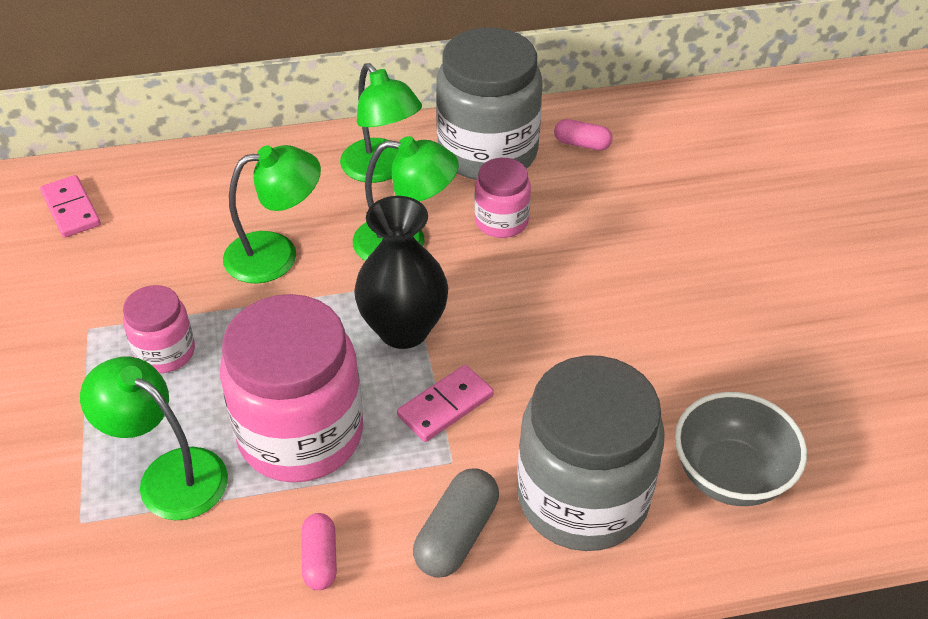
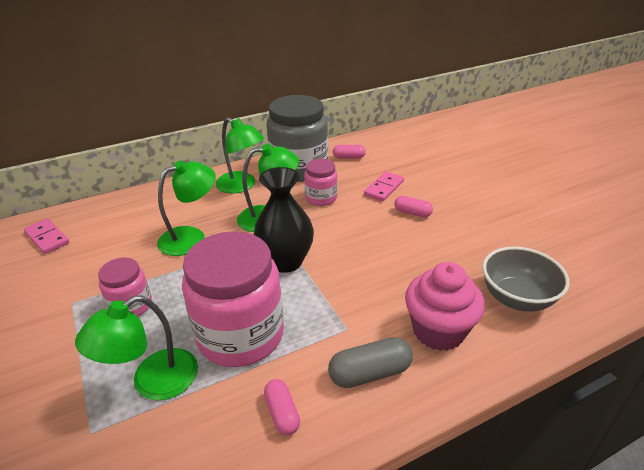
camera: 15 degrees left, 10 degrees down
(169, 474) = (153, 382): green lamp -> green lamp turned 60 degrees counterclockwise
(445, 406) = (329, 297): pink domino -> pink domino (384, 188)
(456, 535) = (369, 373): grey capsule -> grey capsule turned 60 degrees clockwise
(582, 497) = (438, 331): grey jar -> pink cupcake
(640, 283) = (412, 213): none -> pink capsule

